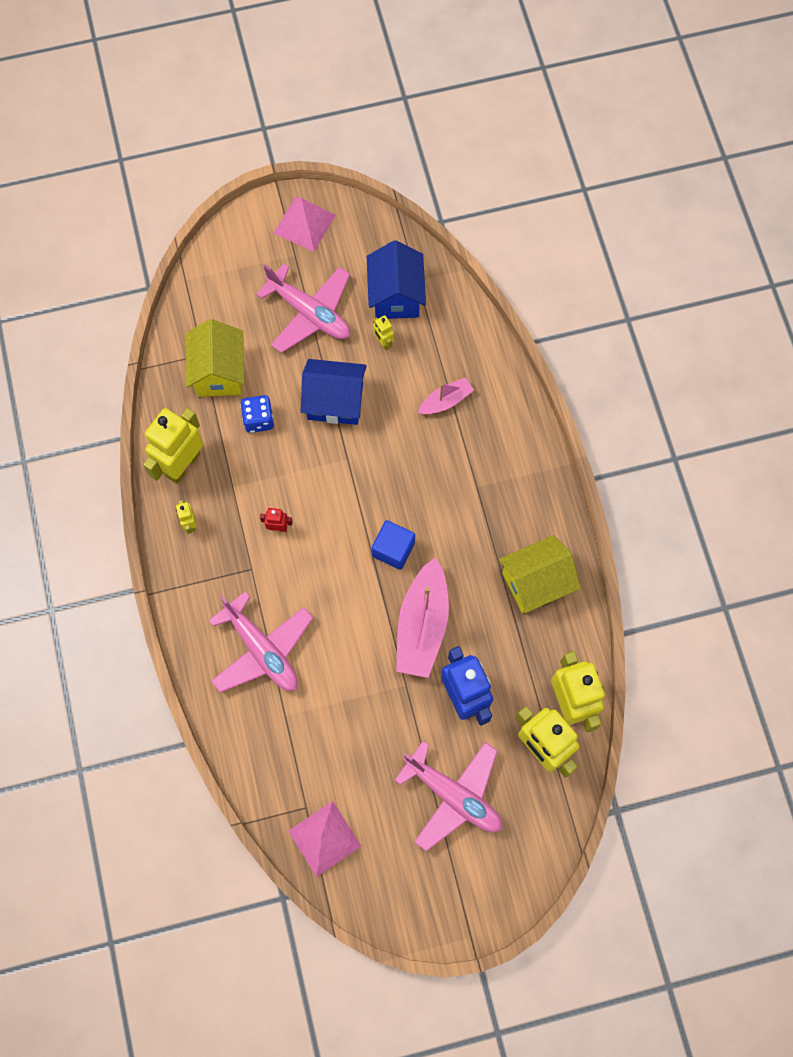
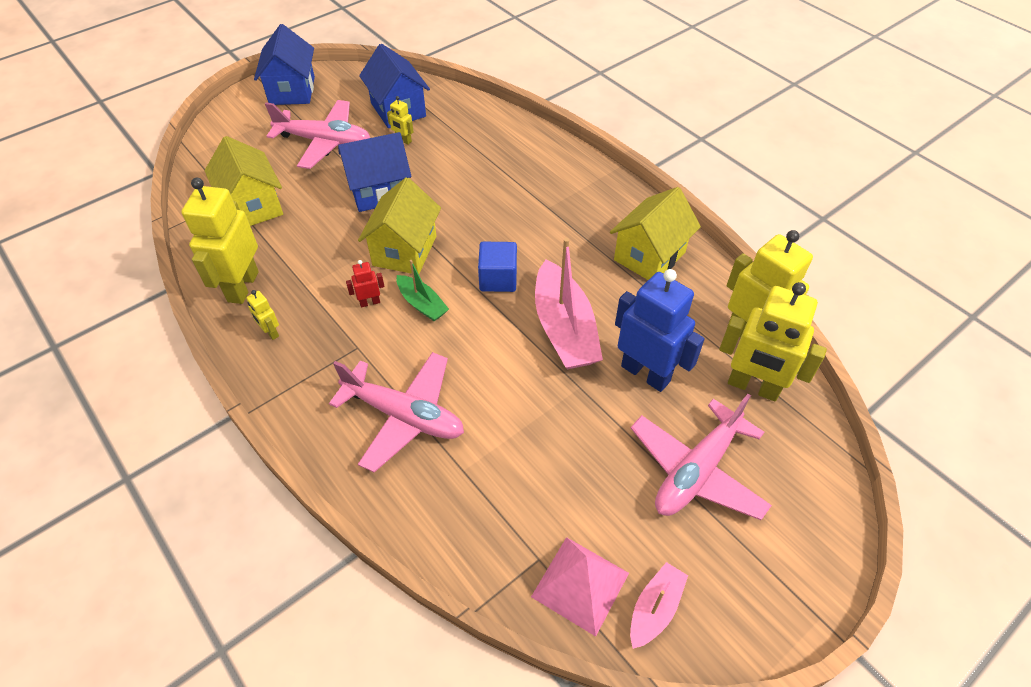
camera: 25 degrees left, 20 degrees down
(258, 419) = (309, 227): blue dice -> none
(304, 224) = (292, 91): pink pyramid -> blue house
(319, 548) = (422, 304): none -> green boat
(329, 483) = (404, 251): none -> yellow house
(445, 401) = (482, 160): pink boat -> pink boat (655, 609)
(453, 795) = (696, 470): pink plane -> pink plane turned 120 degrees clockwise

